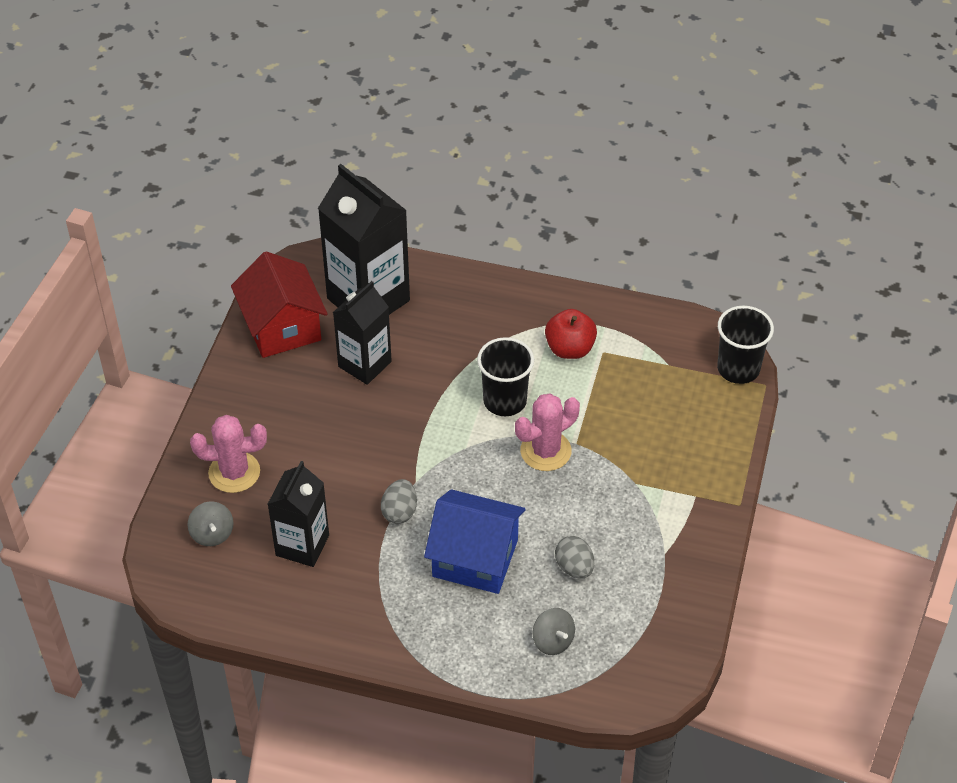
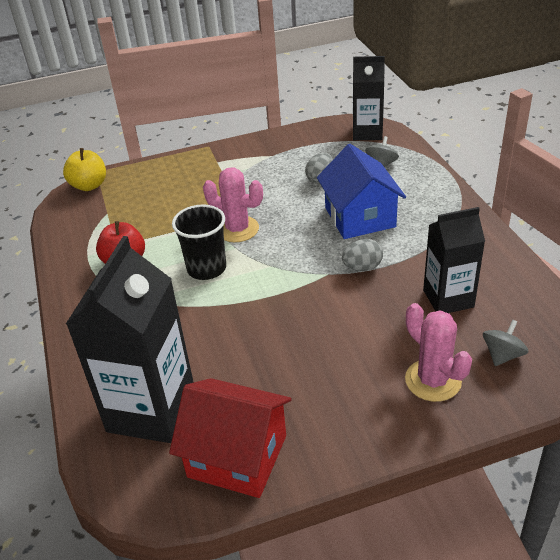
camera: 120 degrees left, 10 degrees down
(282, 327) = (237, 456): red house -> red house turned 75 degrees clockwise
(364, 364) = (235, 366): black carton -> black carton (367, 133)
(738, 368) = (89, 185): black cup -> yellow apple

